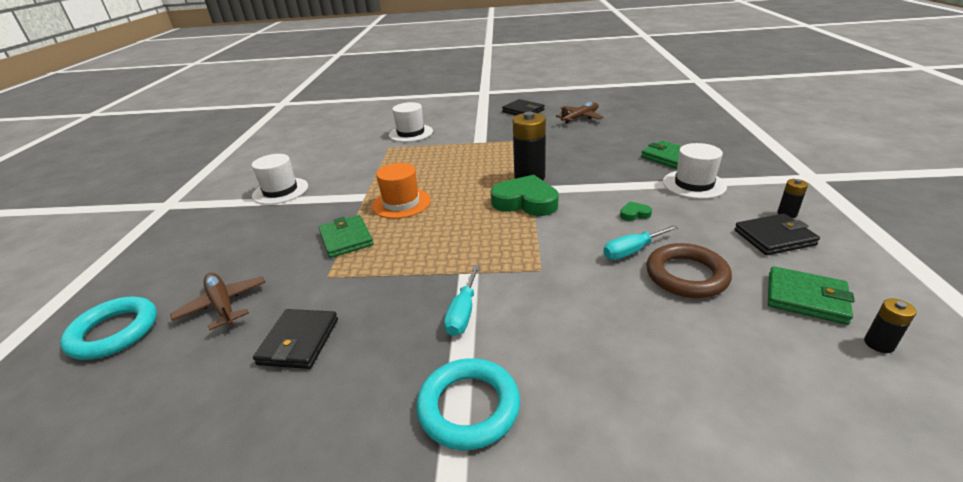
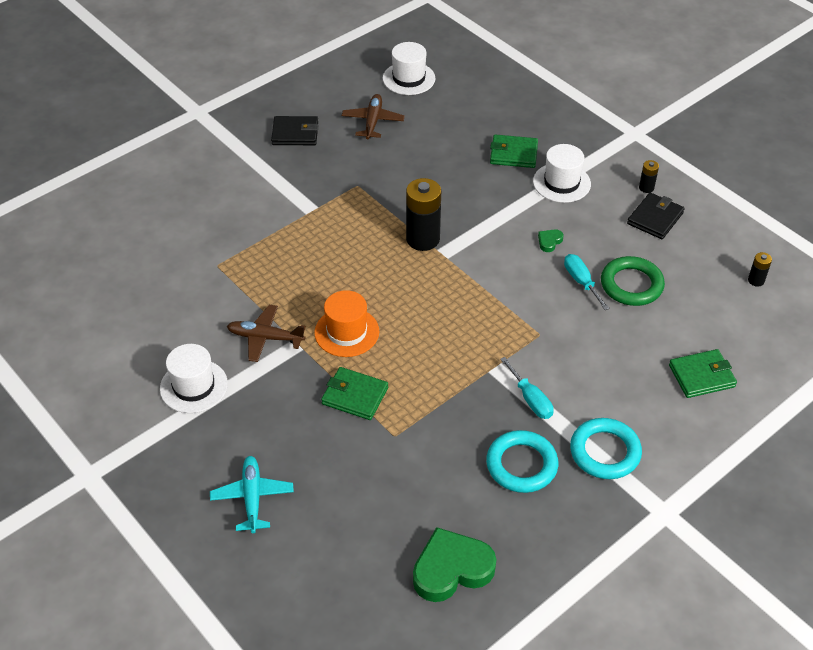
camera: 45 degrees left, 15 degrees up
(114, 332) = (302, 580): turquoise ring -> turquoise ring (521, 465)
(195, 261) = (252, 497): none -> turquoise plane
(223, 305) = (351, 508): brown plane -> brown plane (265, 338)
(299, 341) = (453, 489): black wallet -> none
(411, 133) = (210, 231): white hat -> white hat (409, 78)
(525, 202) = (453, 272): green heart -> green heart (451, 569)
(632, 251) = (581, 281): turquoise screwdriver -> turquoise screwdriver turned 135 degrees clockwise
(686, 275) = (631, 285): brown ring -> green ring
(806, 298) = (705, 266): green wallet -> green wallet (701, 376)

